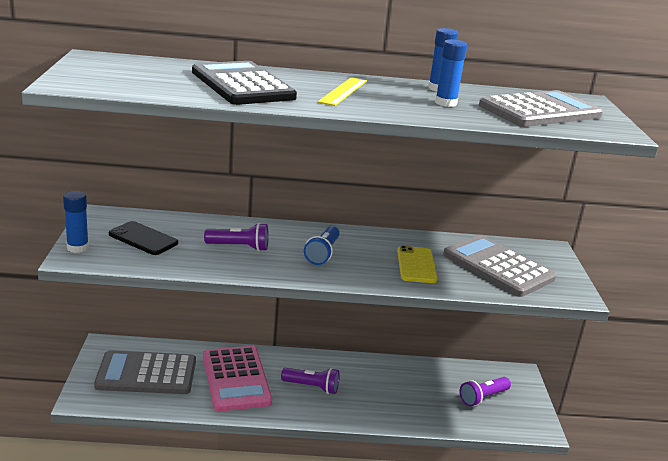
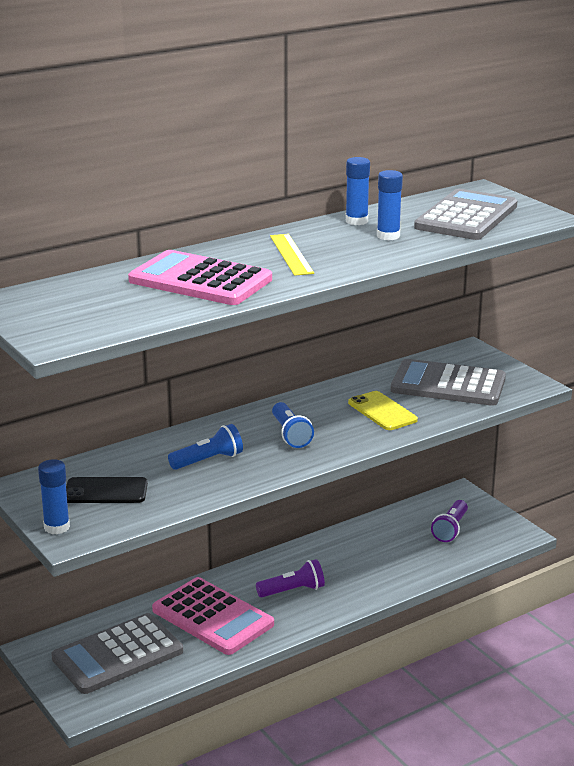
camera: 30 degrees left, 0 degrees up
(239, 247) = (208, 460): purple flashlight -> blue flashlight
(242, 85) = (200, 280): black calculator -> pink calculator

